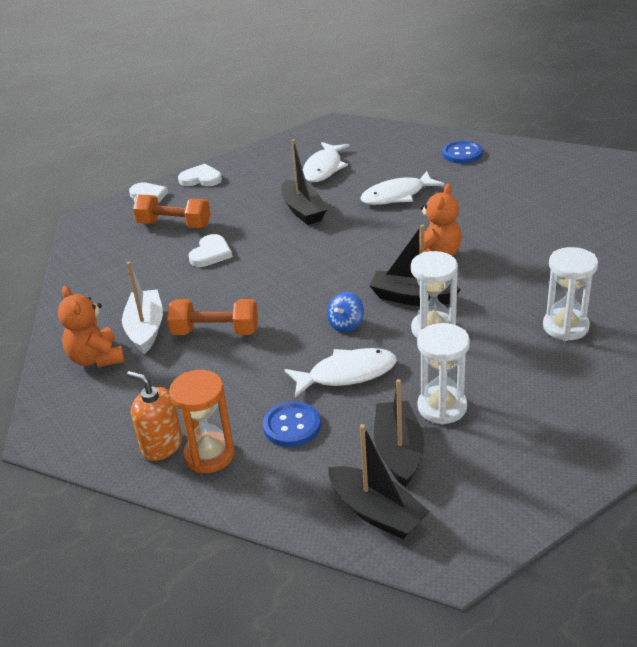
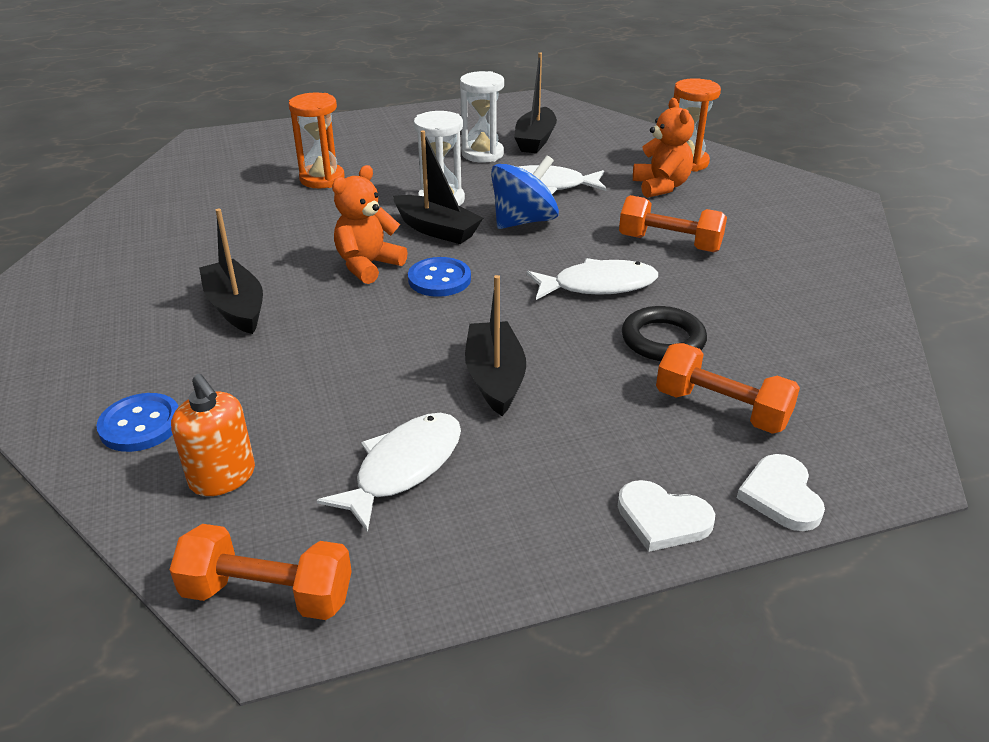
camera: 165 degrees left, 0 degrees up
(96, 358) = (809, 246): orange teddy bear -> orange teddy bear (661, 187)
(146, 329) = (754, 263): white boat -> none
(162, 446) = (728, 174): orange soap dispenser -> orange soap dispenser (222, 477)
(211, 253) = (663, 340): white heart -> black ring
(292, 426) = (612, 165): blue button -> blue button (439, 279)
(346, 128) = (268, 594): none -> orange dumbbell
(346, 324) = (524, 221): blue spinning top -> blue spinning top, size x1.78
(377, 512) = (570, 120): black boat -> black boat (236, 307)
(397, 195) = (332, 366): white fish -> white fish (598, 286)
(565, 327) = (322, 179): white hourglass -> orange hourglass

